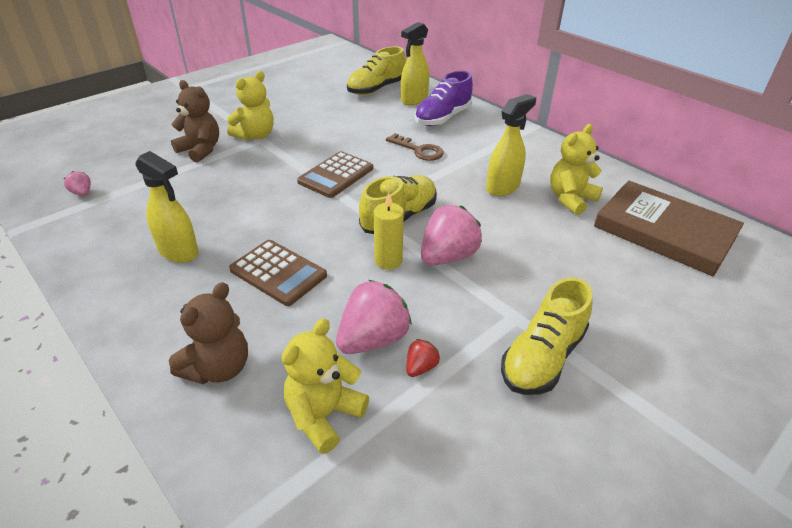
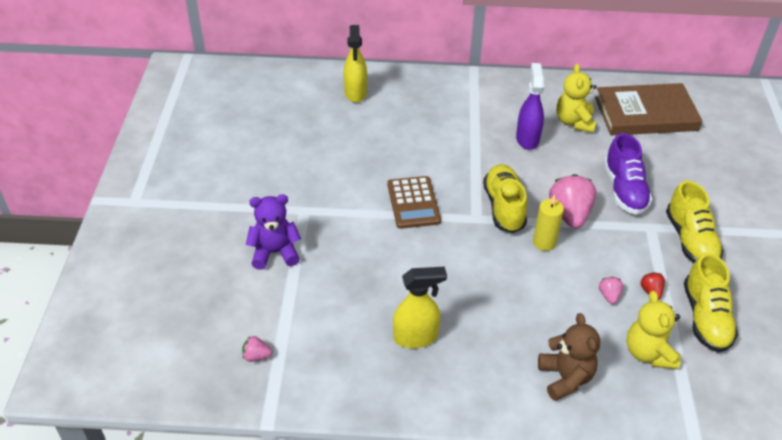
camera: 45 degrees left, 5 degrees up
(200, 150) = (275, 253): brown teddy bear -> purple teddy bear
(255, 136) = (293, 209): yellow teddy bear -> none
(278, 273) = (499, 300): brown calculator -> none
(373, 339) = (609, 296): pink strawberry -> pink strawberry, size x0.47
(376, 89) = (309, 99): yellow shoe -> yellow shoe (705, 318)
(419, 150) = (433, 142): brown key -> none
(442, 118) = (403, 99): purple shoe -> purple shoe (624, 190)
(503, 187) = (527, 139): yellow spray bottle -> purple spray bottle

